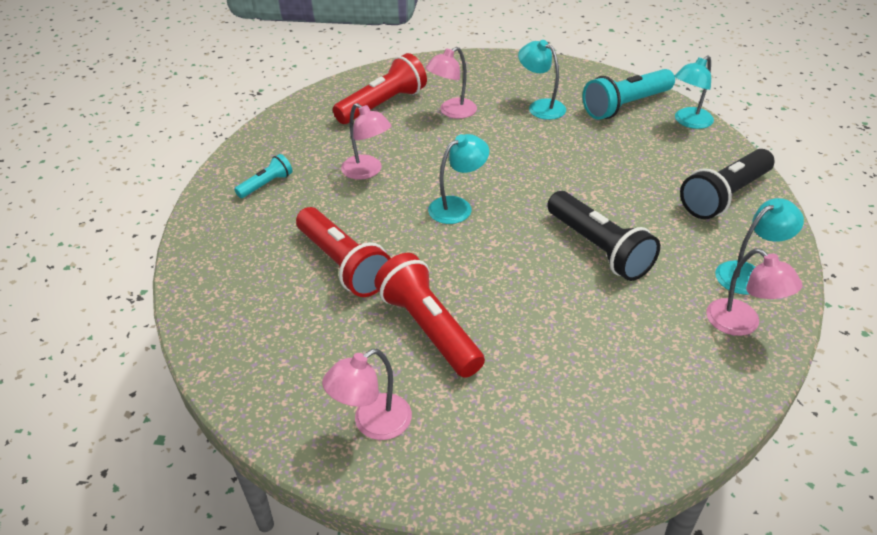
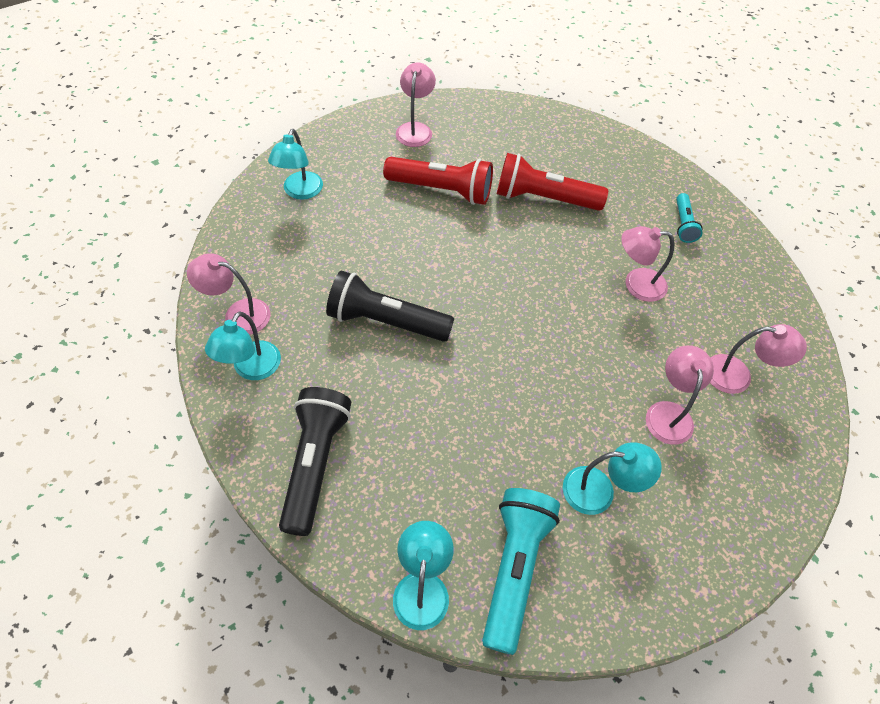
camera: 135 degrees right, 15 degrees up
(383, 105) = (737, 376): red flashlight -> pink lamp
(457, 206) = (529, 294): turquoise lamp -> turquoise lamp (300, 192)

